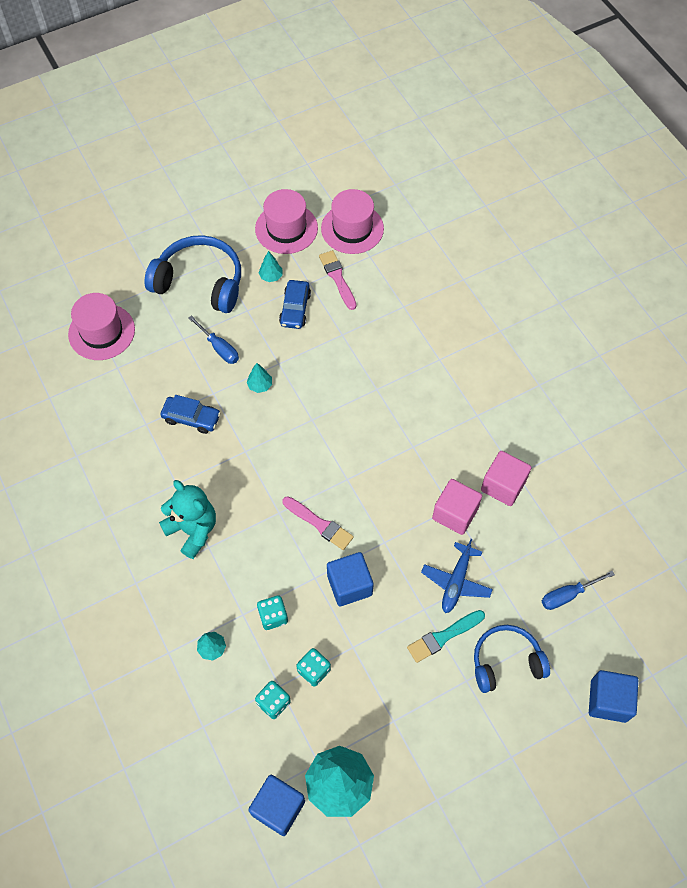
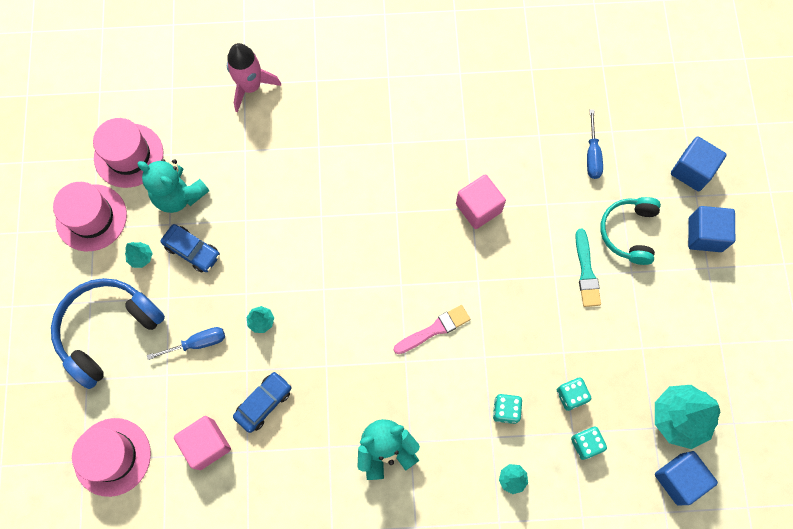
camera: 65 degrees left, 10 degrees up
(337, 278) = (179, 195): pink brush -> turquoise teddy bear
(349, 585) = (505, 329): blue cube -> blue cube (705, 235)
(456, 582) = (542, 238): blue plane -> none
(464, 285) = (250, 87): none -> pink rocket
(503, 485) = (471, 155): pink cube -> pink cube (206, 444)
(506, 661) = (628, 232): blue headphones -> turquoise headphones

